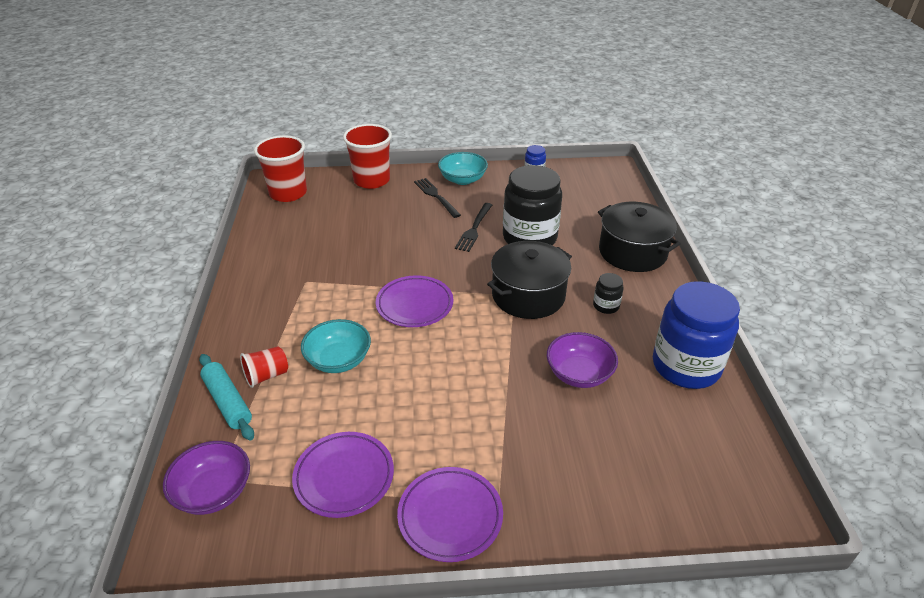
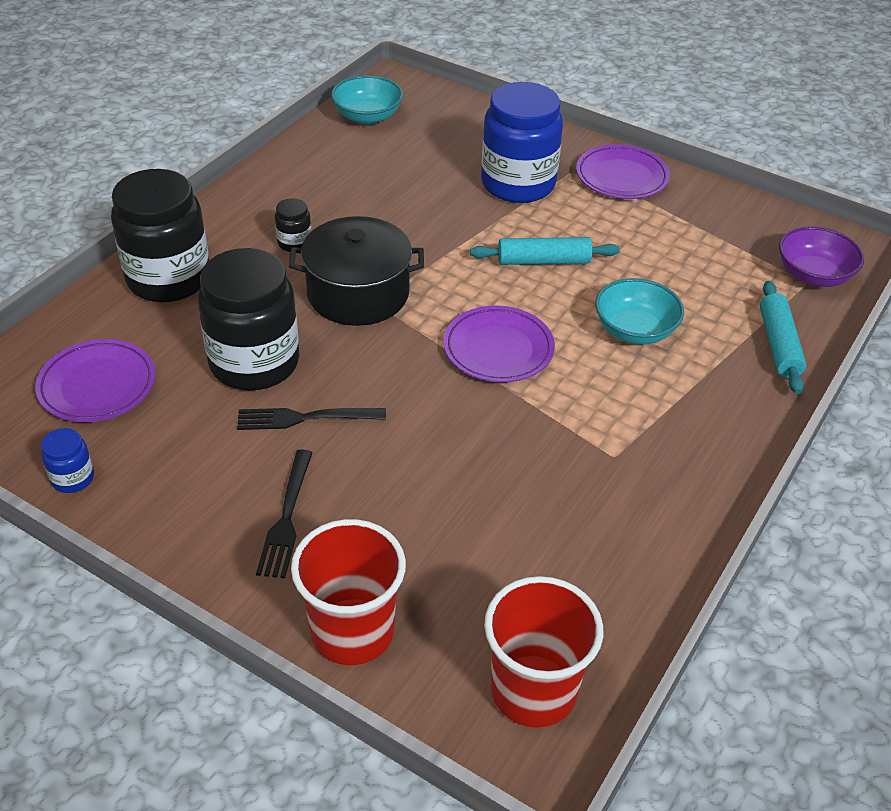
camera: 145 degrees left, 5 degrees up
(266, 375) = (725, 352): red cup -> none
(344, 477) = (691, 234): purple plate -> purple plate (97, 386)
(441, 381) = (543, 261): none -> turquoise rolling pin
(462, 179) = (200, 533): turquoise bowl -> turquoise bowl (367, 116)
(474, 229) = (305, 418): black fork -> black fork turned 150 degrees counterclockwise
(579, 374) = (408, 206): purple bowl -> none
(632, 252) = (168, 278): black pot -> black jar
(686, 366) = (308, 167): blue jar -> blue jar (518, 184)

